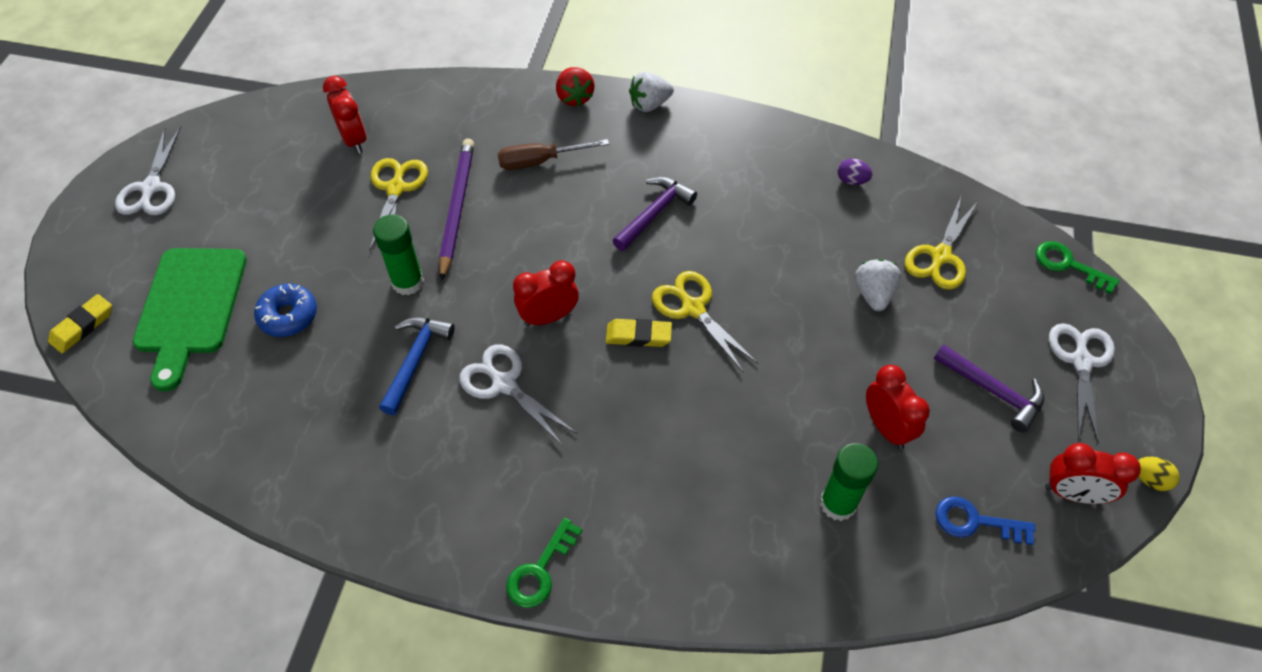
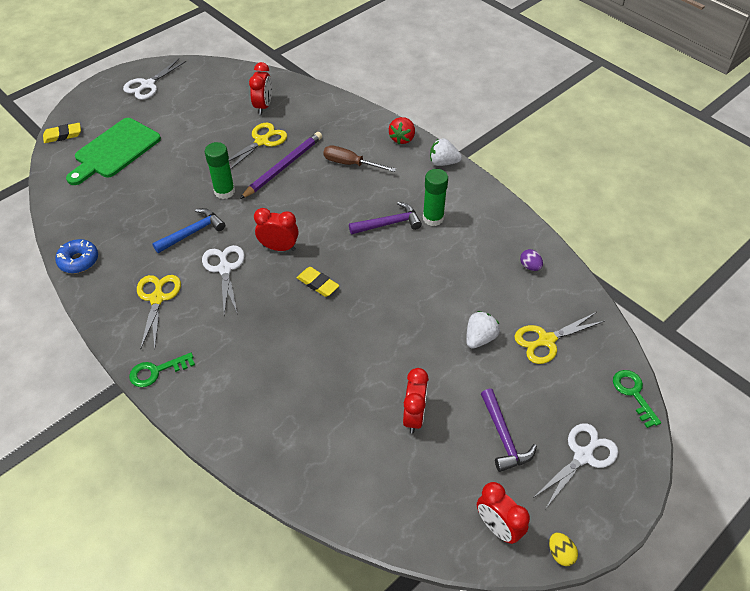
camera: 35 degrees right, 5 degrees down
(288, 316) = (154, 178): blue donut -> blue donut (79, 260)
(693, 308) = (362, 286): yellow scissors -> yellow scissors (157, 298)
(838, 503) = (344, 439): green glue stick -> green glue stick (433, 218)
(975, 521) = (418, 502): blue key -> none

